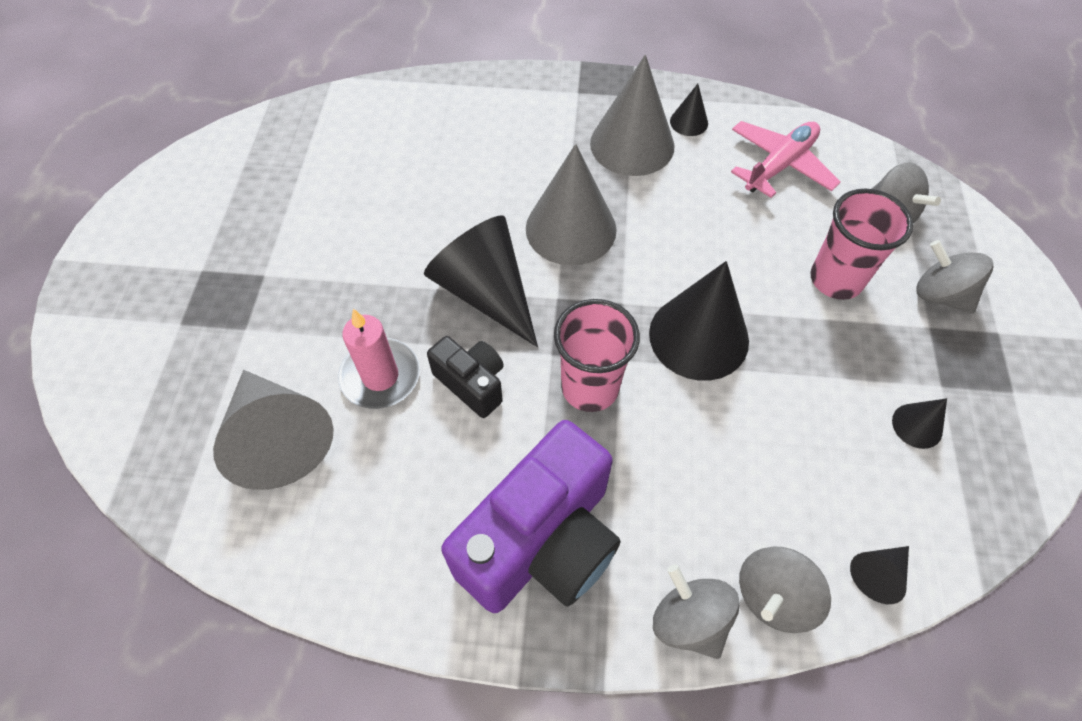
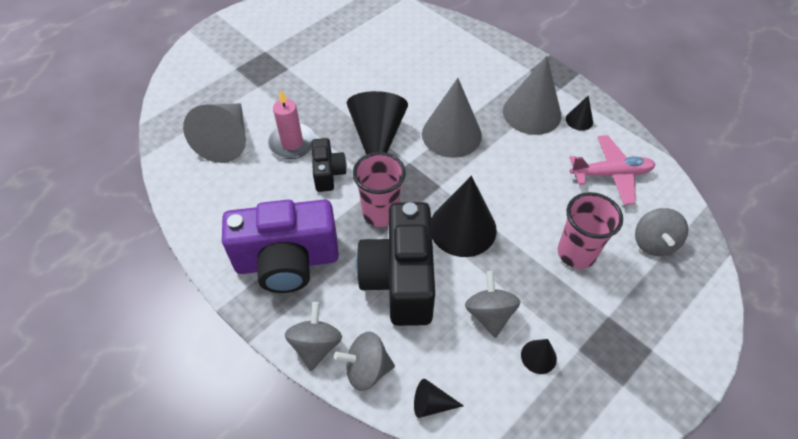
camera: 40 degrees right, 5 degrees down
(696, 453) = (400, 279): none -> black camera
(940, 295) = (636, 304): grey spinning top -> grey spinning top (489, 314)

